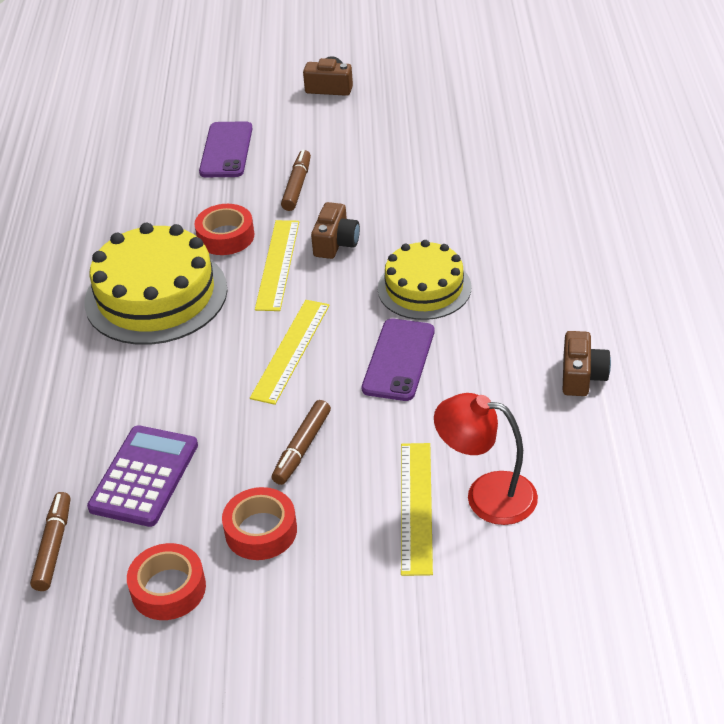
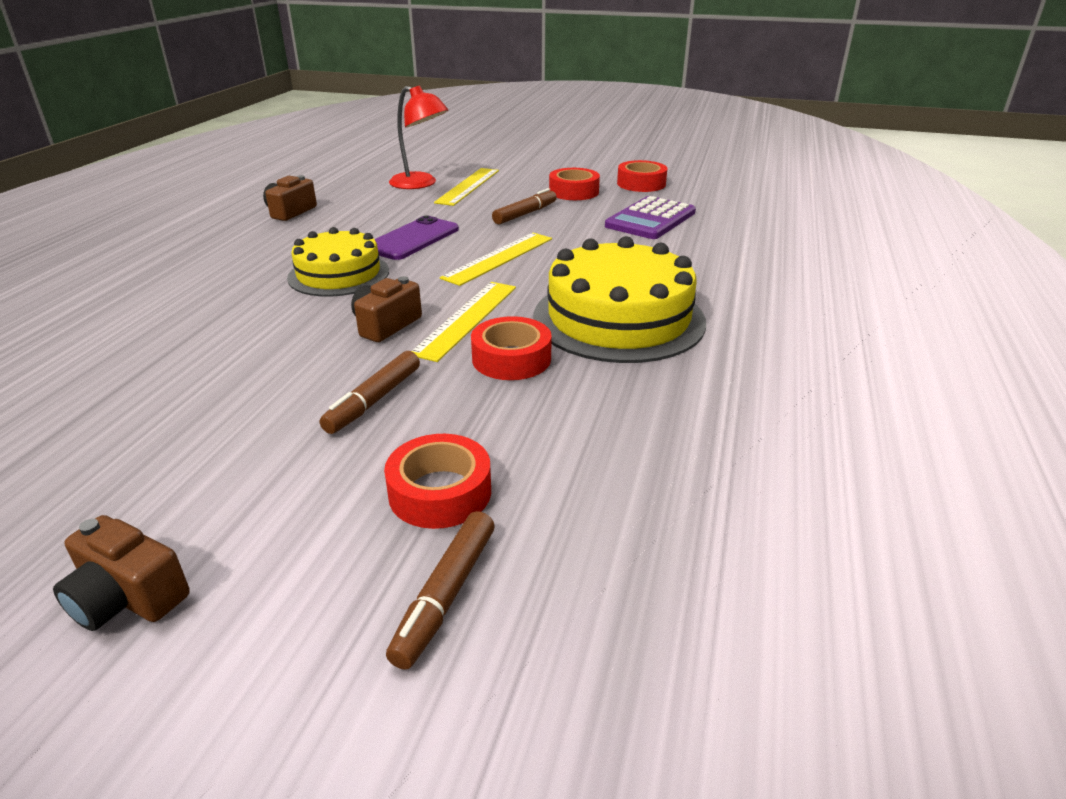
camera: 165 degrees left, 10 degrees down
(53, 546) = (719, 204): brown marker -> brown marker (445, 595)
(226, 150) = (440, 492): purple phone -> red tape

